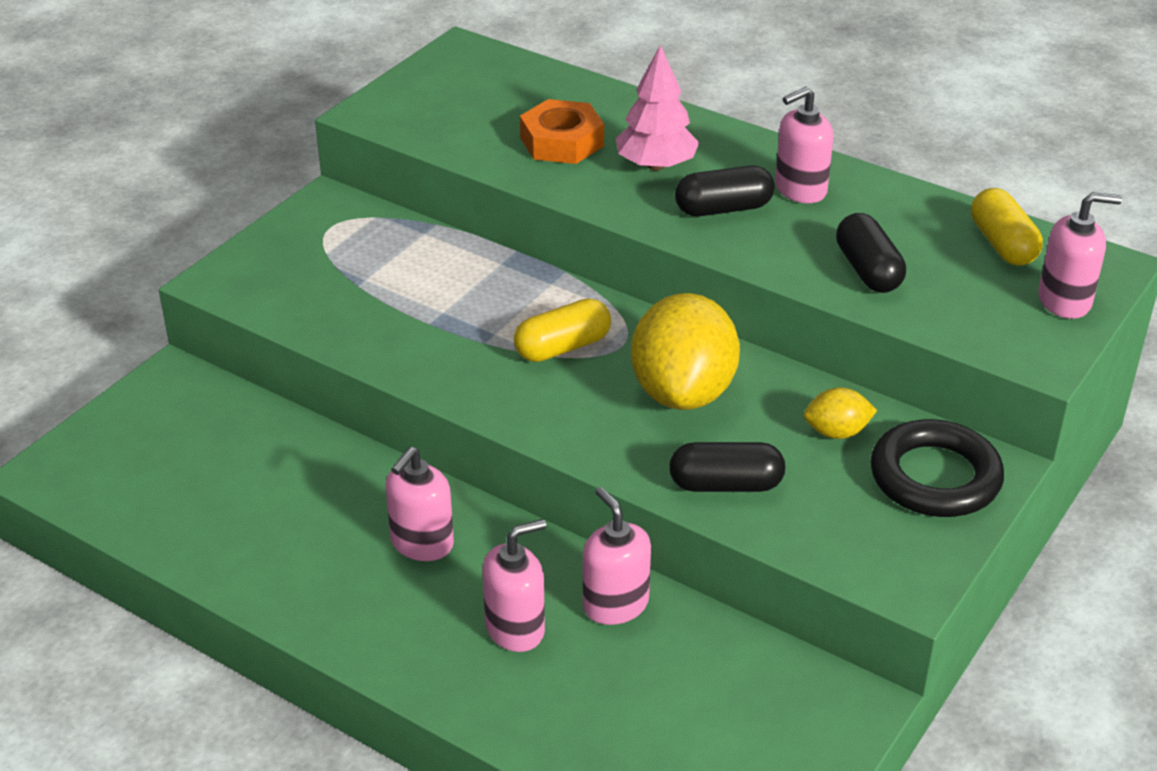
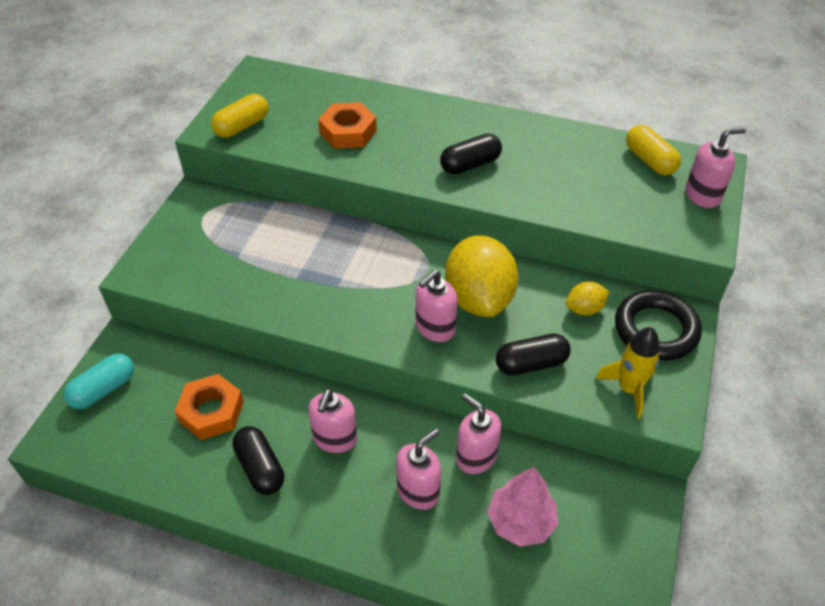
camera: 15 degrees left, 10 degrees up
(129, 426) = (103, 389): none -> turquoise capsule
(263, 479) = (211, 411): none -> orange nut
(562, 347) = (390, 279): yellow capsule -> yellow capsule (242, 126)
(656, 165) = (415, 139): pink tree -> pink tree (520, 522)
(800, 189) = (512, 142): pink soap dispenser -> pink soap dispenser (435, 328)
(859, 542) = (629, 389): none -> yellow rocket
(868, 270) = (577, 195): black capsule -> black capsule (260, 468)

